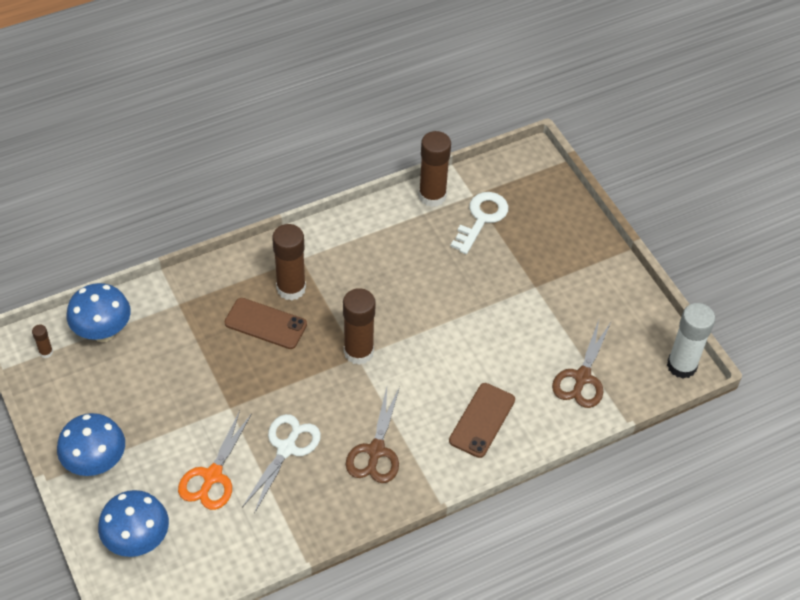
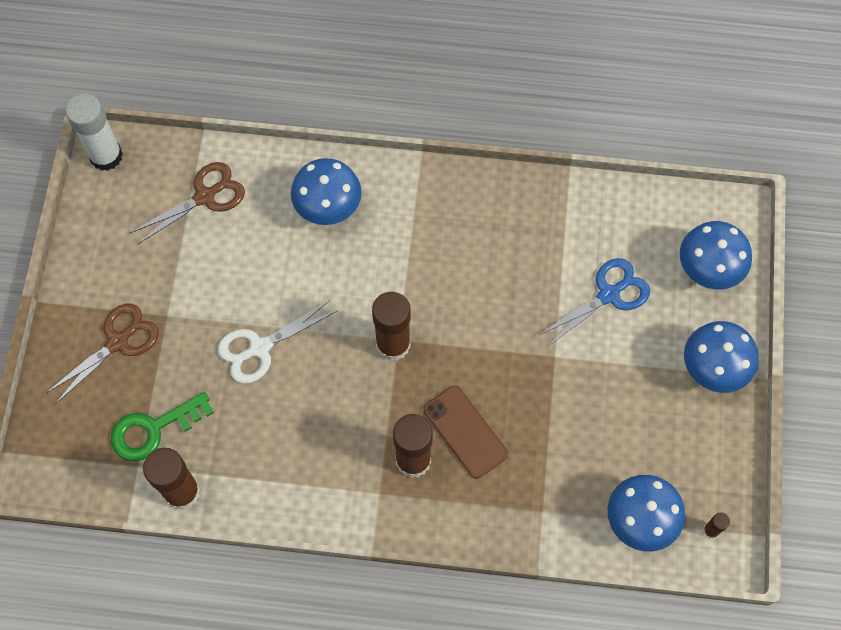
camera: 145 degrees left, 15 degrees up
(212, 476) = (609, 295): orange scissors -> blue scissors
(286, 448) = (525, 283): white scissors -> white scissors (259, 348)
(376, 451) = (445, 234): brown scissors -> brown scissors (118, 342)
(481, 219) = (154, 429): white key -> green key
(482, 420) = (328, 209): brown phone -> blue mushroom

